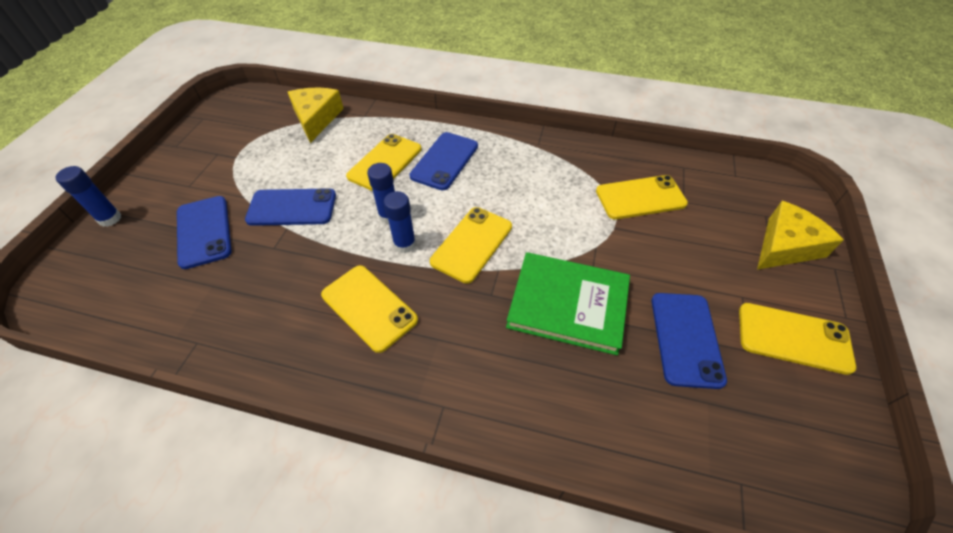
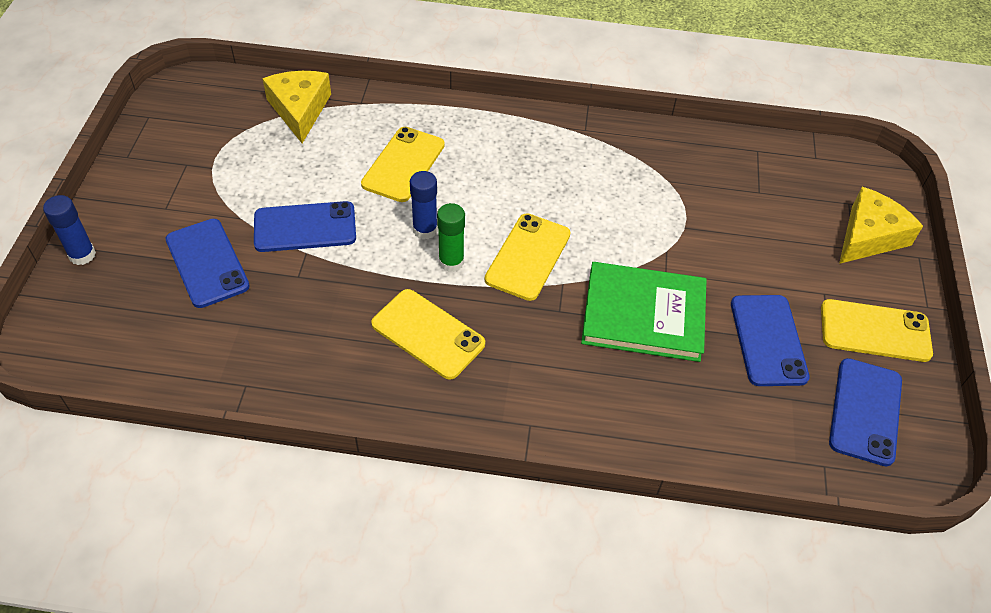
camera: 10 degrees left, 0 degrees up
(404, 244) = (451, 262): blue glue stick -> green glue stick
(445, 161) = (476, 158): blue phone -> blue phone (865, 411)
(640, 197) = (710, 190): yellow phone -> none

